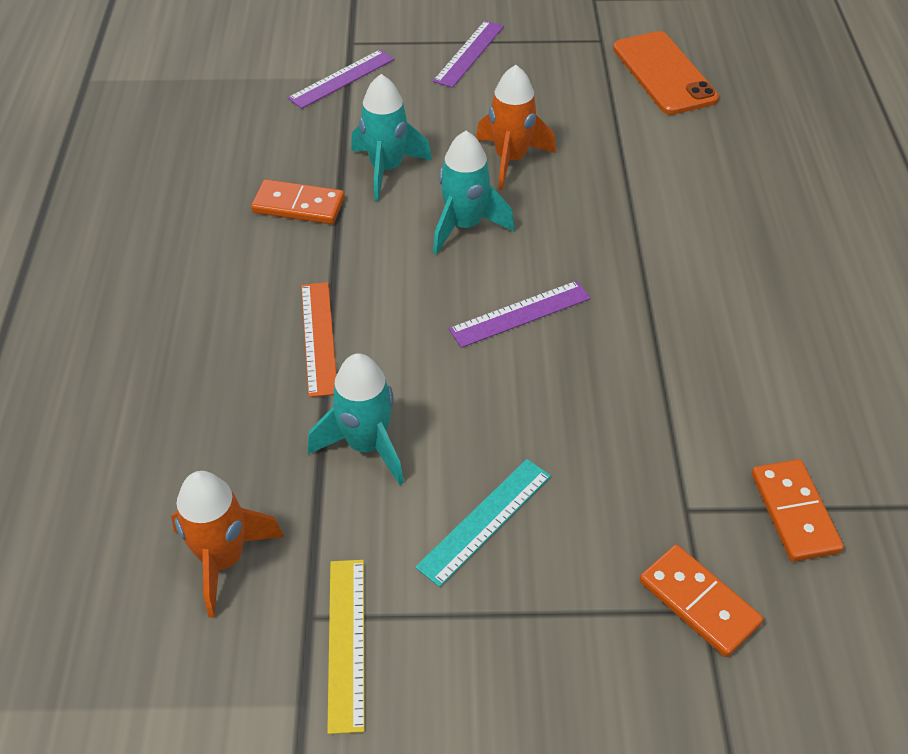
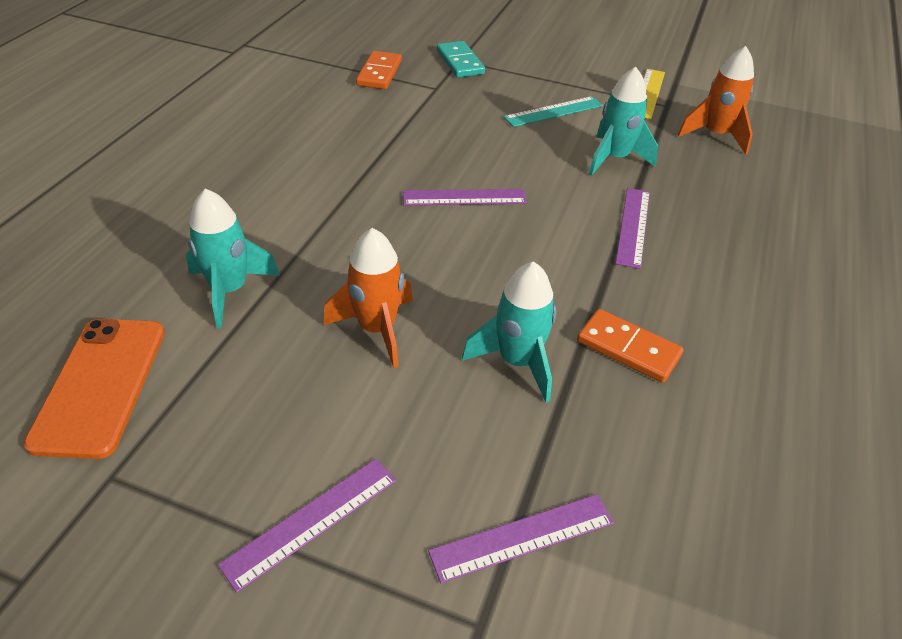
camera: 160 degrees left, 5 degrees down
(319, 338) = (633, 226): orange ruler -> purple ruler
(465, 226) = (467, 276): turquoise rocket -> turquoise rocket (229, 290)
(699, 602) = (460, 62): orange domino -> turquoise domino

